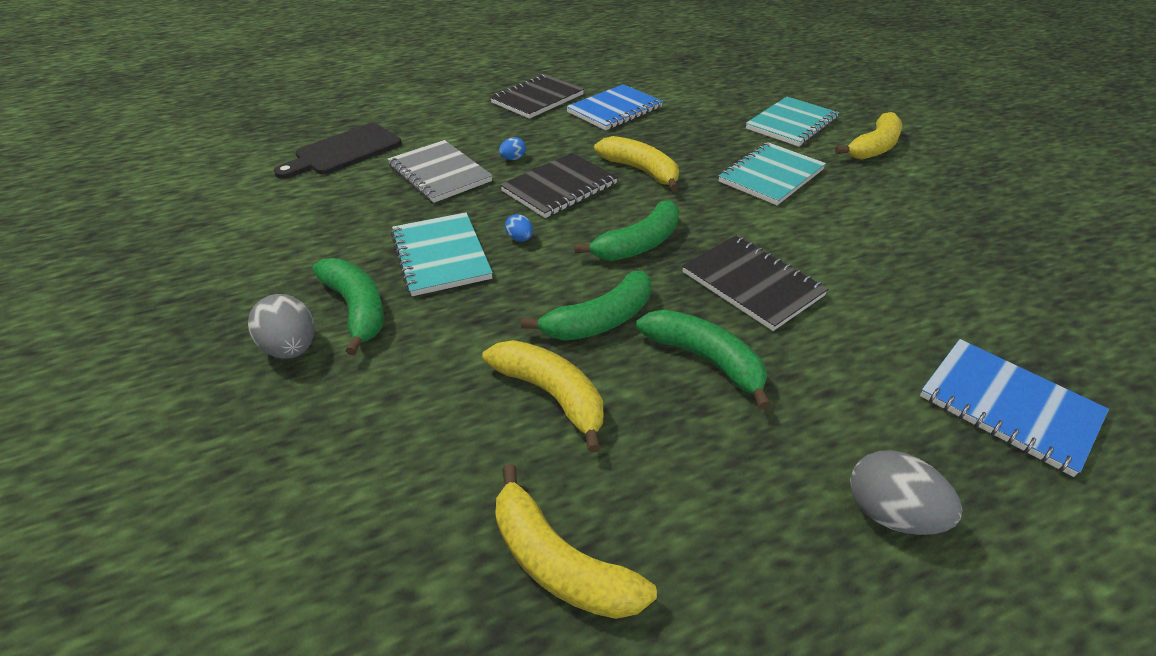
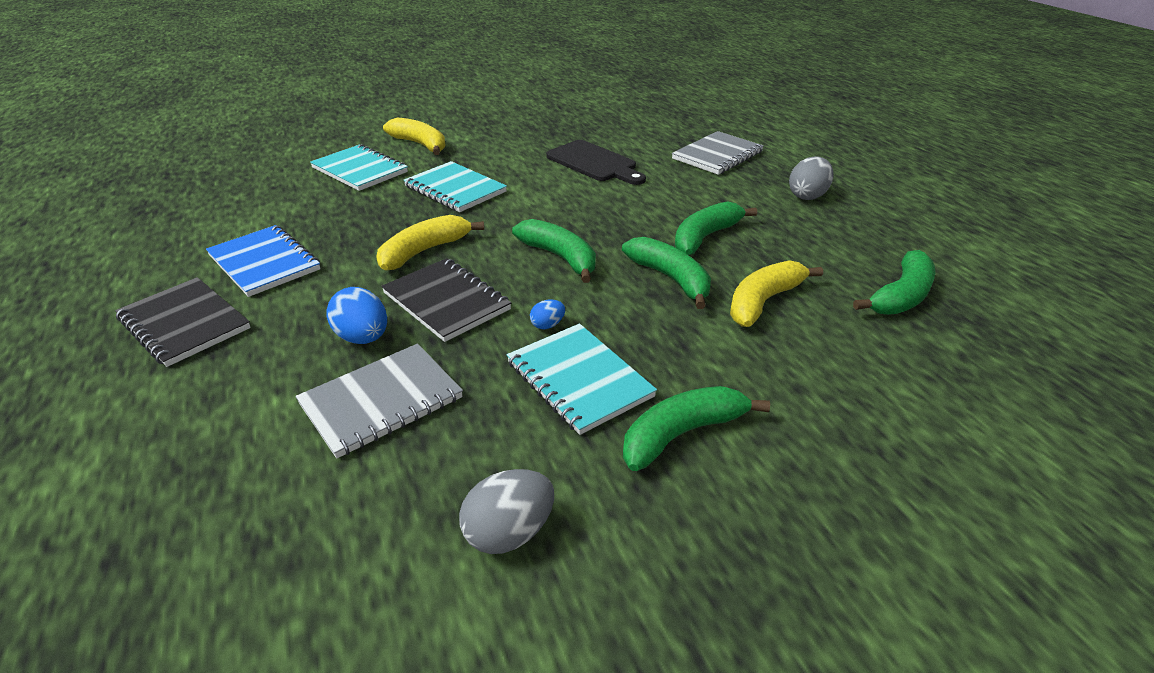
camera: 90 degrees left, 5 degrees down
(291, 348) = (758, 476): grey egg -> grey egg (509, 532)
(344, 151) = (258, 532): black cutting board -> black cutting board (594, 163)
(441, 256) = (579, 379): turquoise notebook -> turquoise notebook turned 75 degrees clockwise
(513, 159) = (363, 338): blue egg -> blue egg, size x1.87
(559, 562) = (901, 296): yellow banana -> green banana
(752, 284) = (615, 212): black notebook -> none
(1008, 407) = (717, 155): blue notebook -> grey notebook

